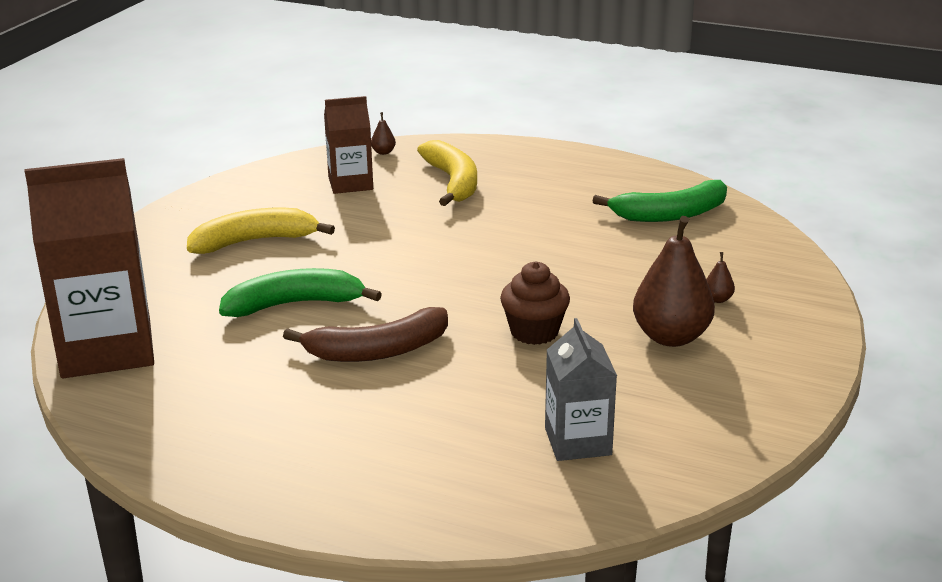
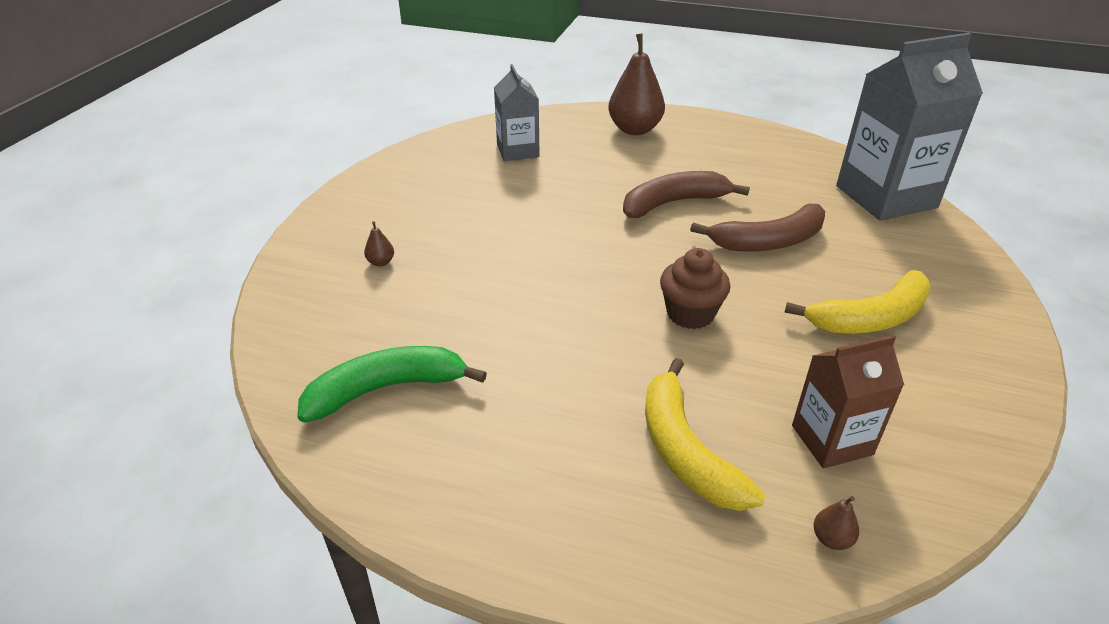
camera: 175 degrees right, 10 degrees up
(107, 349) = (886, 197): brown carton -> grey carton
(294, 304) = (768, 241): green banana -> brown banana
(534, 332) = (550, 223): brown cupcake -> brown cupcake (690, 314)
(671, 337) = (436, 223): brown pear -> brown pear (635, 129)

